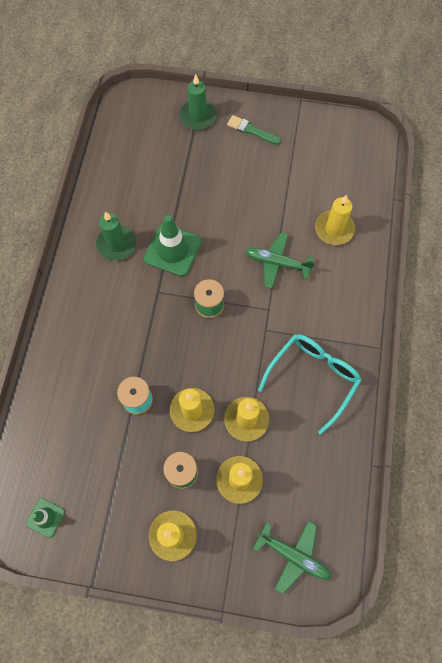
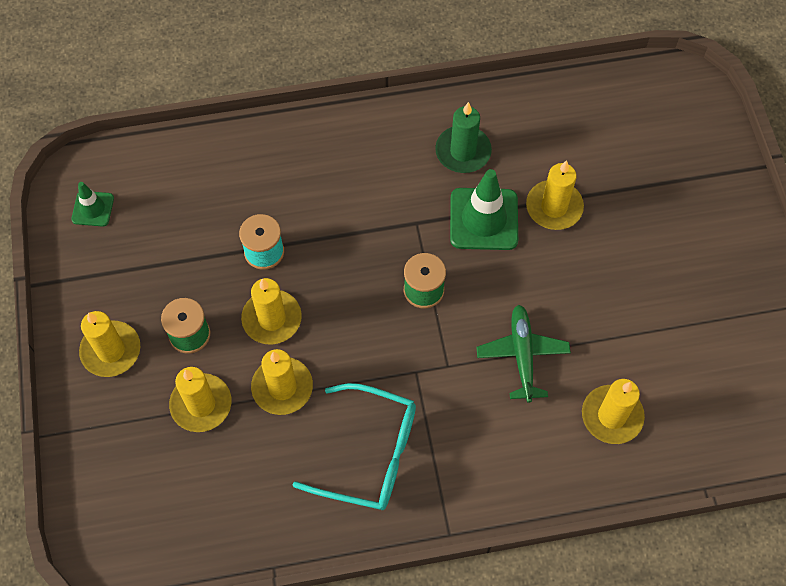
camera: 70 degrees right, 5 degrees down
(182, 206) = (554, 207): none -> yellow candle
(198, 117) = (707, 177): green candle -> none
(251, 130) = (721, 253): green brush -> none
(293, 555) = (126, 499): green plane -> none

